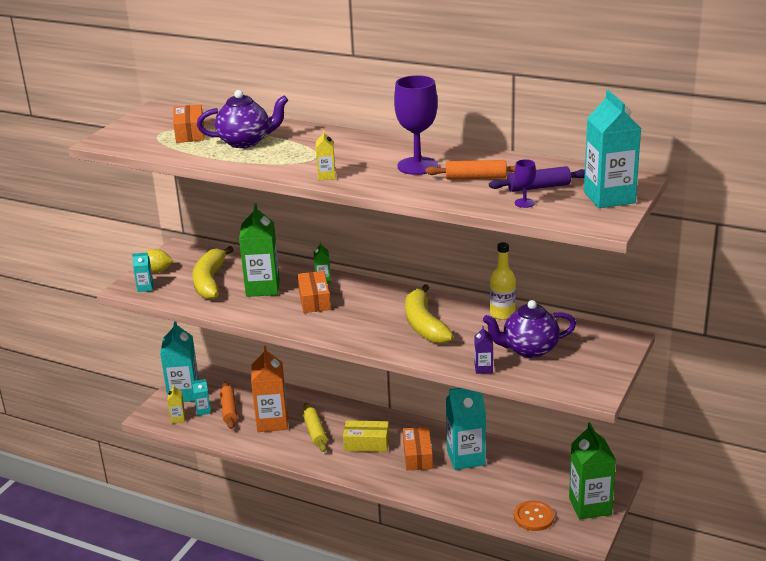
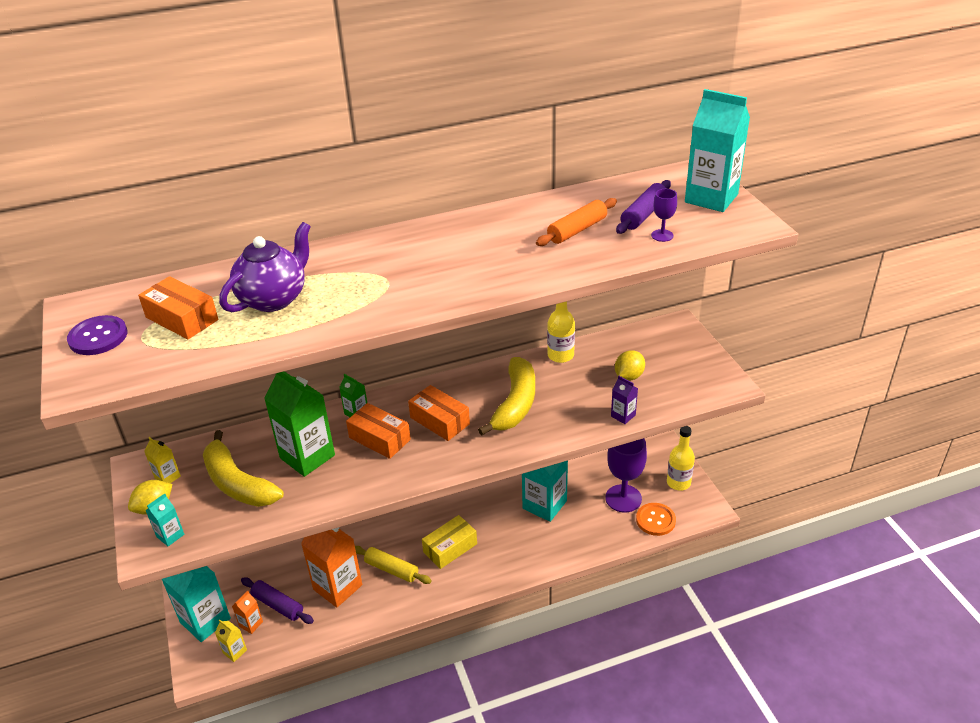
camera: 45 degrees left, 10 degrees up
(143, 125) = (98, 337): none -> purple button
(203, 410) = (251, 624): turquoise carton -> orange carton
(229, 410) = (278, 605): orange rolling pin -> purple rolling pin
(326, 176) = (439, 296): yellow carton -> yellow carton (167, 477)
(417, 166) = (504, 242): purple goblet -> purple goblet (623, 498)
(417, 456) = (506, 529): orange box -> orange box (439, 421)
(424, 325) = (515, 404): yellow banana -> yellow banana turned 105 degrees counterclockwise
(529, 349) = (629, 376): purple teapot -> yellow lemon
(590, 506) = (678, 483): green carton -> yellow bottle

